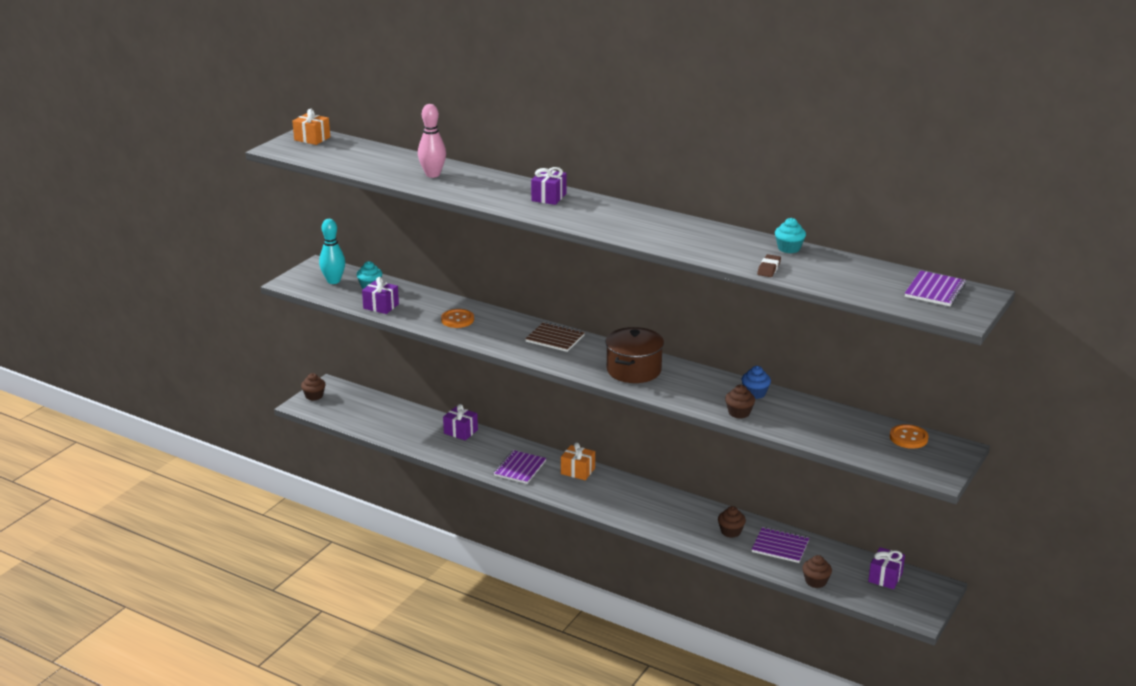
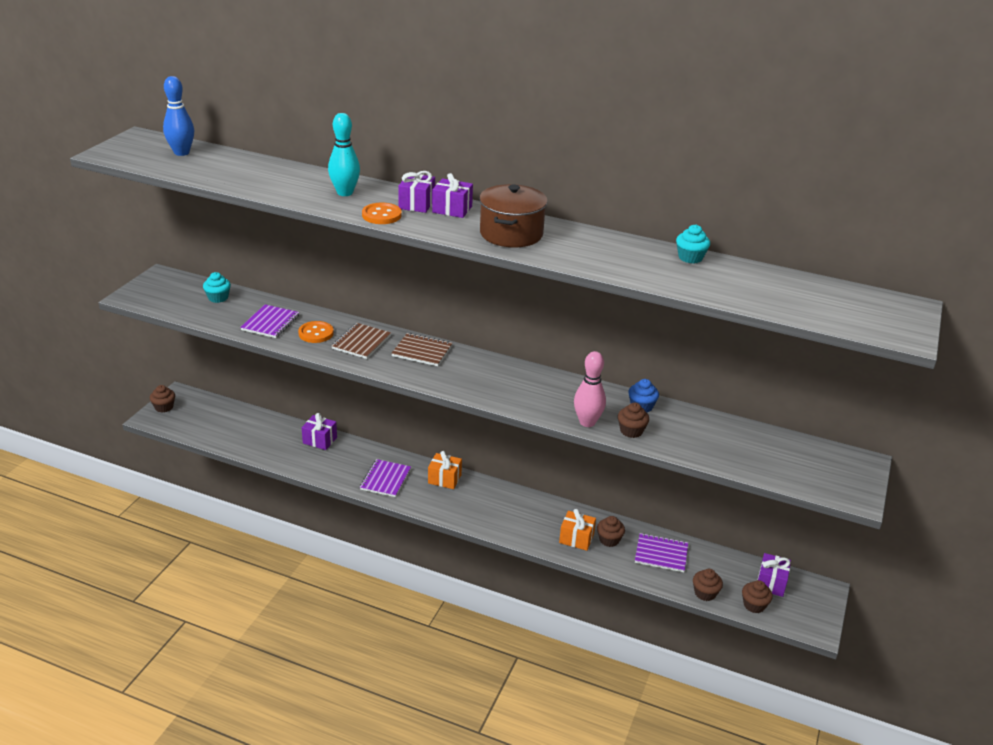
camera: 10 degrees left, 5 degrees up
(312, 138) = (145, 142): orange gift -> orange gift (576, 538)
(333, 281) = (178, 293): turquoise bowling pin -> turquoise bowling pin (345, 193)
(343, 149) = (181, 153): none -> blue bowling pin
(381, 306) = (232, 320): purple gift -> purple gift (452, 209)
(432, 175) = (284, 180): pink bowling pin -> pink bowling pin (587, 422)
(499, 329) = (361, 342): none -> brown notebook
(634, 370) = (511, 385): brown pot -> brown pot (511, 234)
(768, 268) = (678, 283): brown eraser -> none
(862, 594) = (754, 605): none -> brown cupcake
(908, 438) = (810, 452): orange button -> orange button (381, 215)
(934, 290) = (862, 304): purple notebook -> purple notebook (270, 323)

